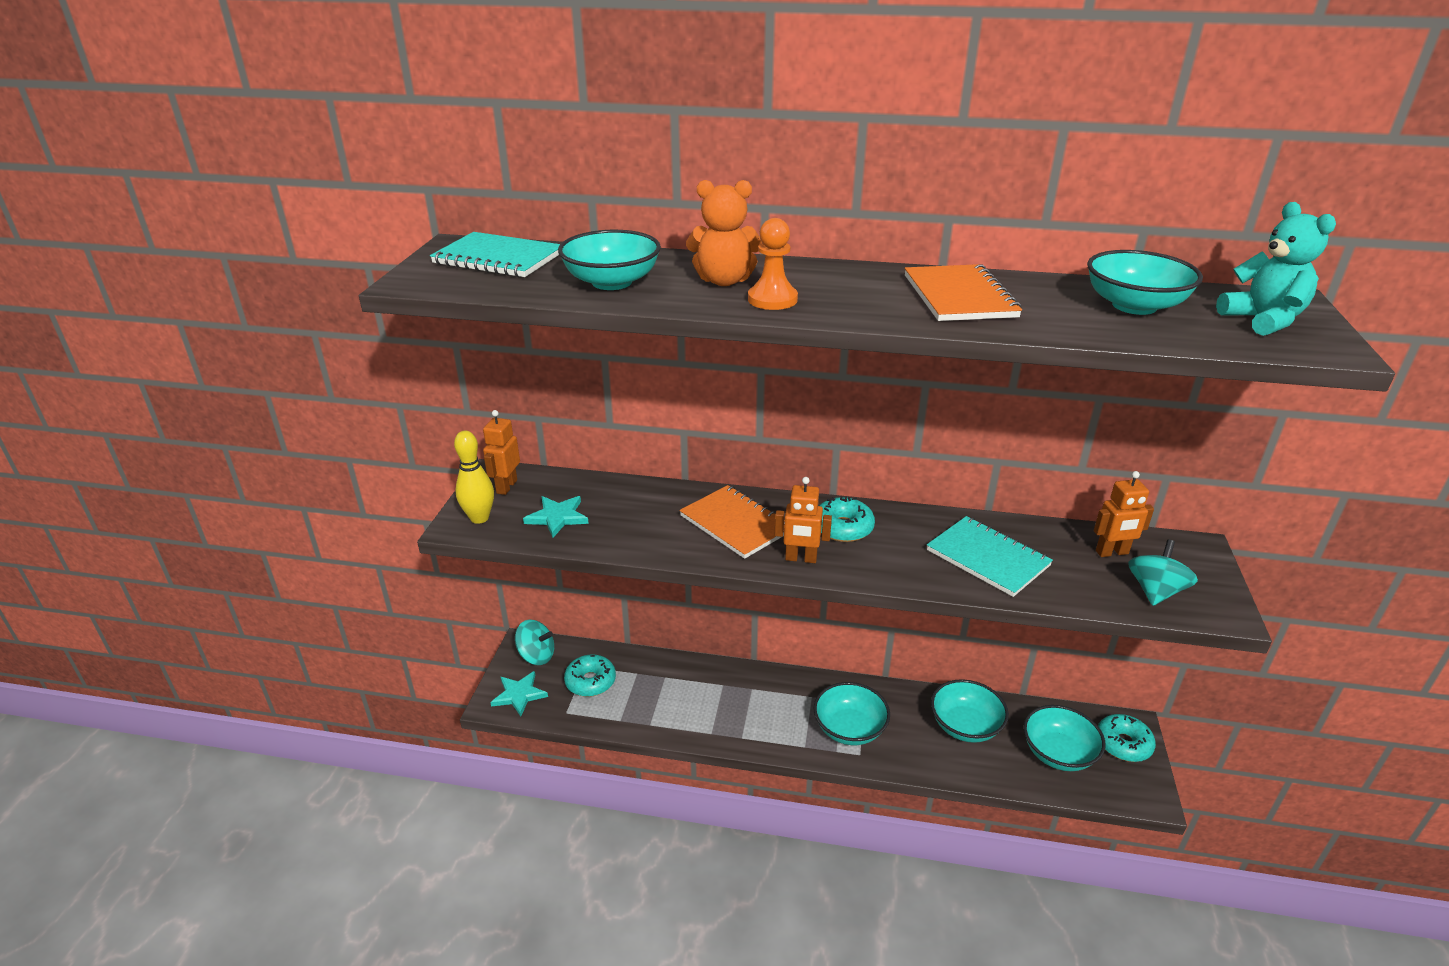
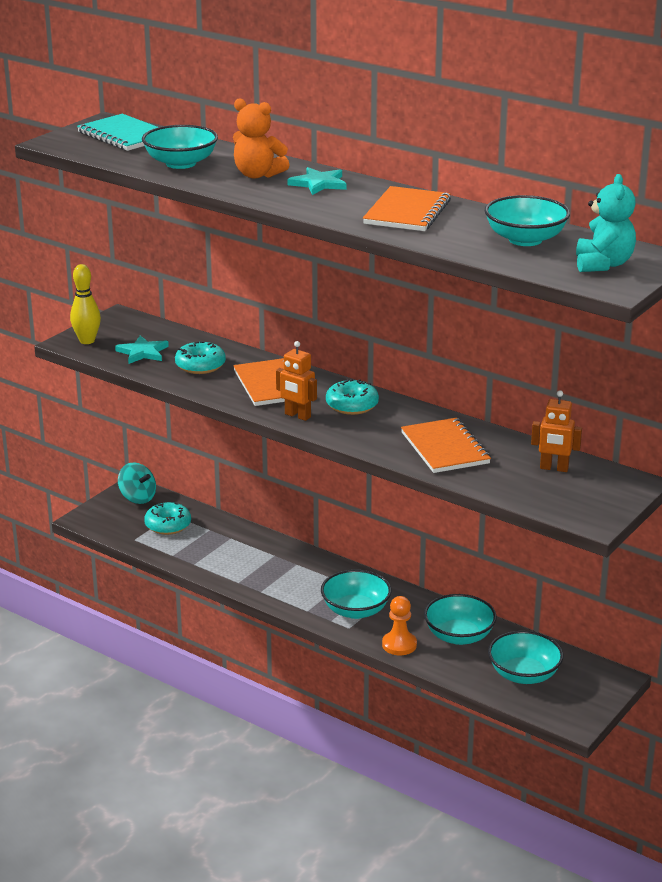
camera: 25 degrees right, 5 degrees down
(506, 486) = (122, 325): orange robot -> none
(519, 694) = (106, 519): turquoise star -> turquoise star (319, 184)
(772, 299) = (273, 192): orange pawn -> orange pawn (399, 645)
(988, 558) = (445, 448): turquoise notebook -> orange notebook
(1123, 744) = (591, 685): turquoise donut -> turquoise donut (200, 366)
(1155, 591) = (554, 497): turquoise spinning top -> none

